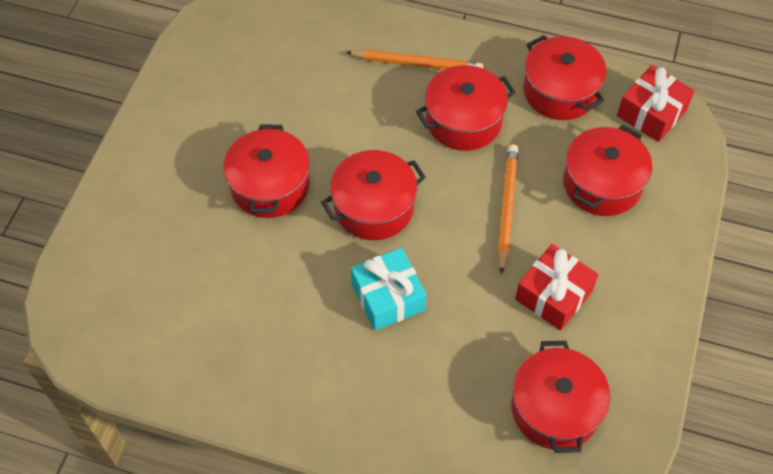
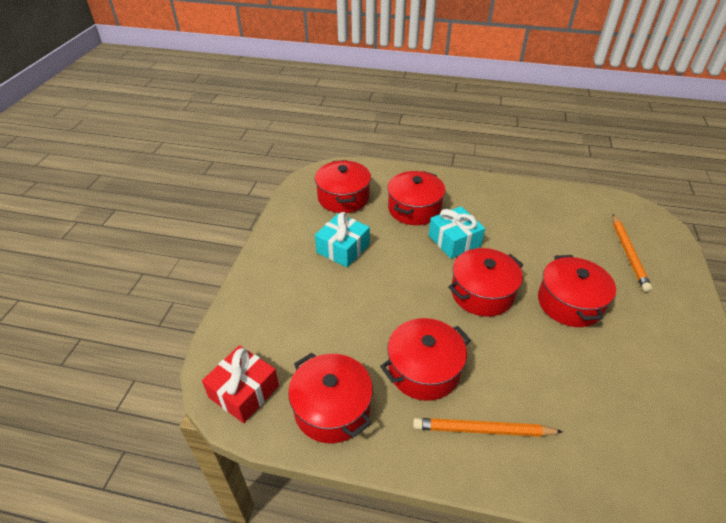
camera: 175 degrees right, 15 degrees down
(506, 207) = (378, 300): orange pencil -> orange pencil (628, 254)
(553, 295) = (343, 248): red gift -> turquoise gift
(602, 184) = (300, 323): red pot -> red pot (414, 209)

